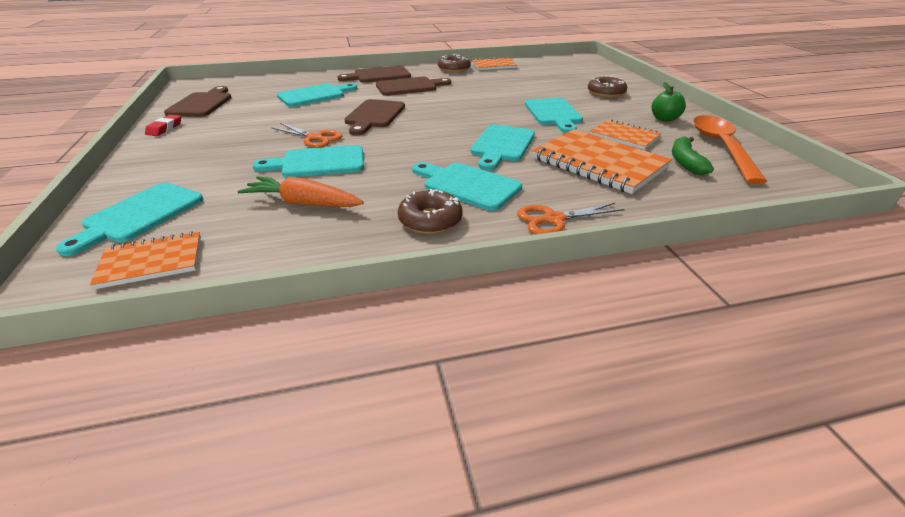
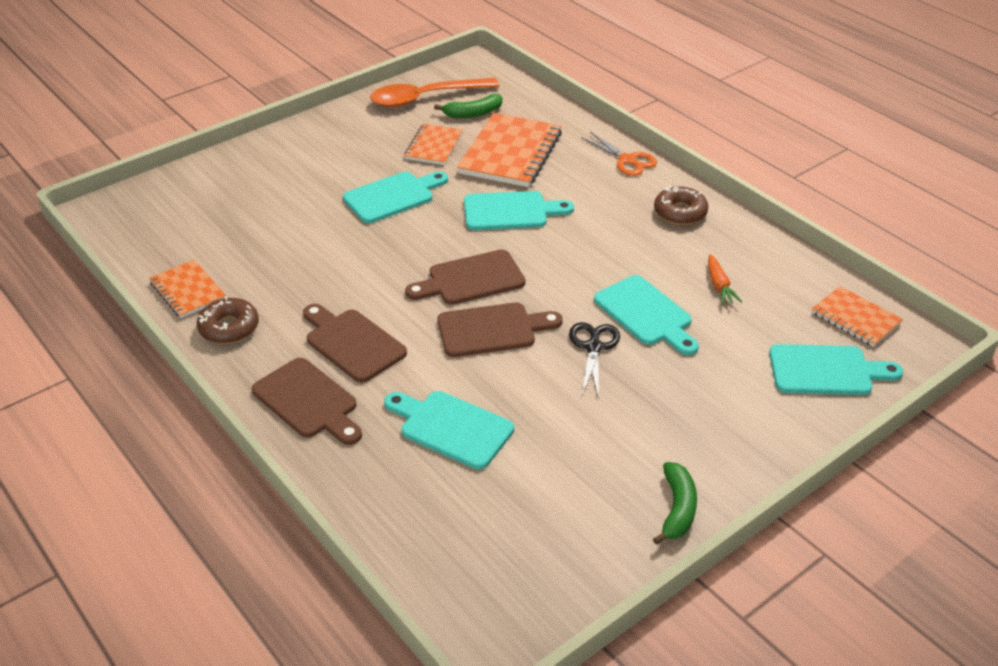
camera: 115 degrees left, 5 degrees up
(165, 128) = (677, 509): red eraser -> green banana
(202, 104) = (572, 541): brown cutting board -> brown cutting board (471, 279)
(303, 203) = (719, 285): orange carrot -> orange carrot, size x0.63
(314, 138) = (593, 347): orange scissors -> black scissors
(467, 185) = (610, 210): turquoise cutting board -> none
(606, 93) = (288, 171): brown donut -> none
(664, 119) = (364, 128): green apple -> none

